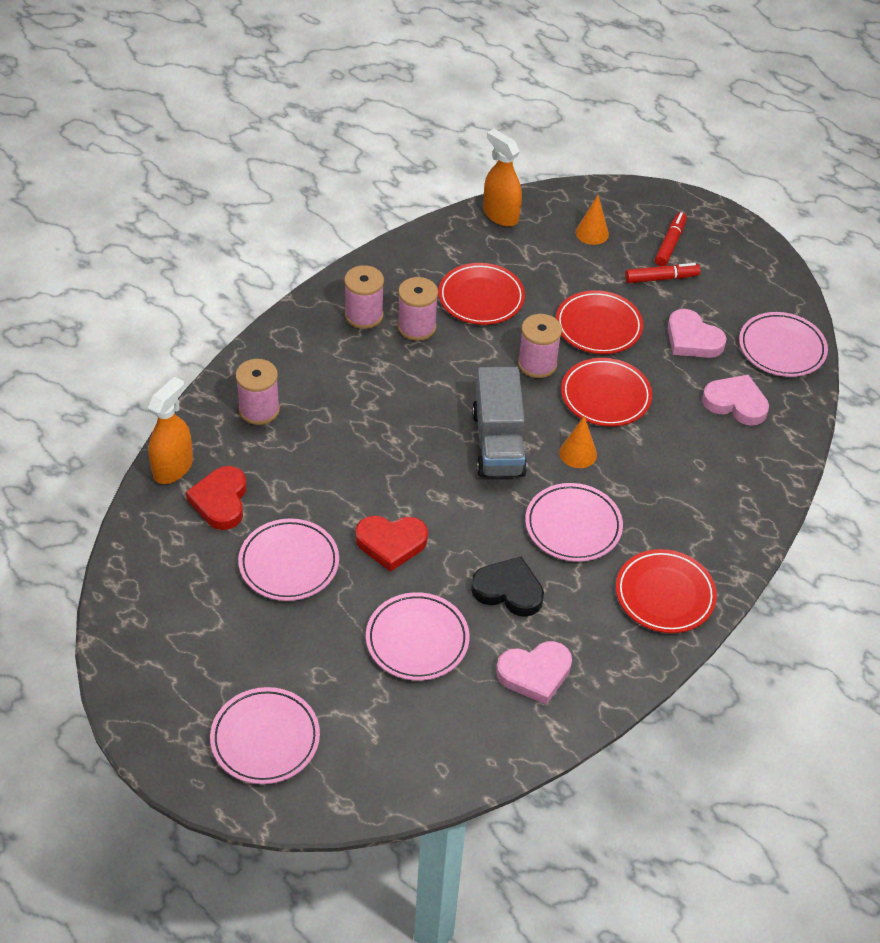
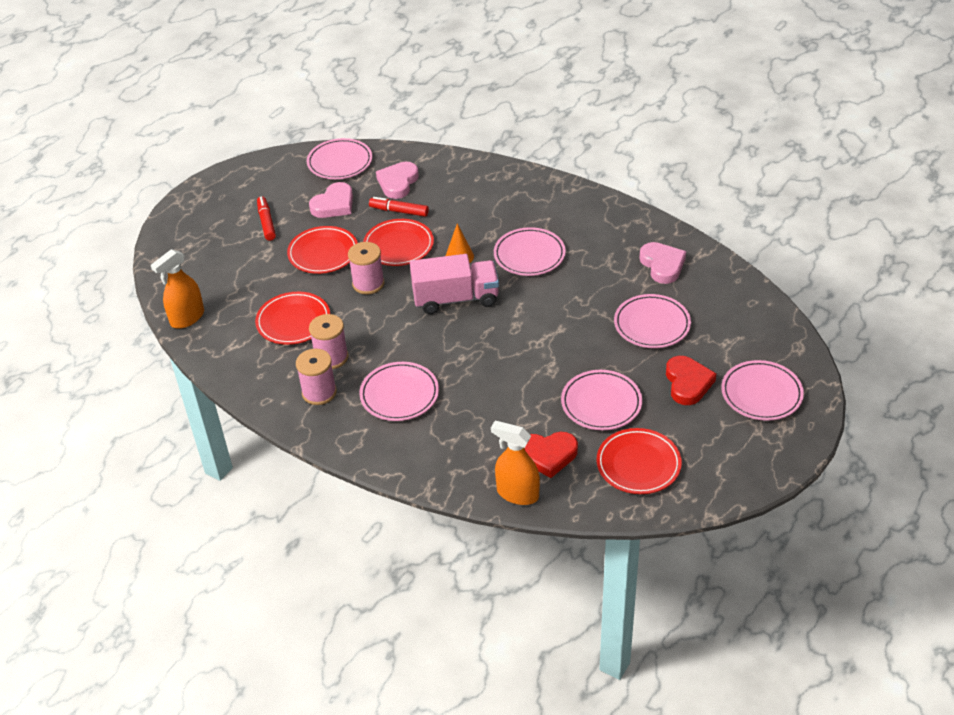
camera: 90 degrees left, 5 degrees down
(259, 410) = (441, 446): pink spool -> none
(345, 380) = (399, 394): none -> pink plate
(391, 543) = (567, 347): red heart -> red heart (687, 383)
(498, 443) = (456, 299): grey truck -> pink truck
(508, 590) = (595, 283): black heart -> none
(592, 233) = (212, 262): orange cone -> none
(665, 594) = (579, 210): red plate -> red plate (638, 464)
(670, 244) = (226, 219): red marker -> red marker (399, 211)

